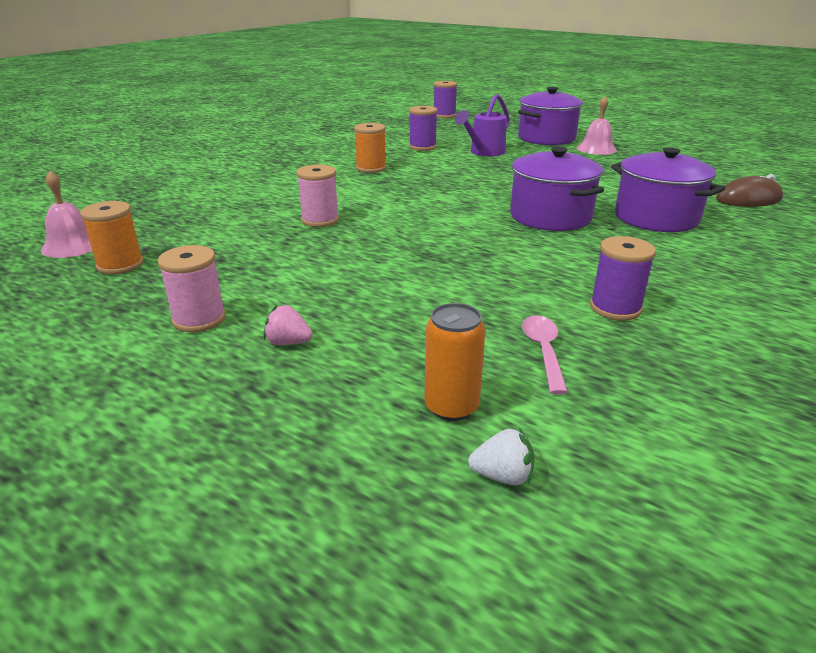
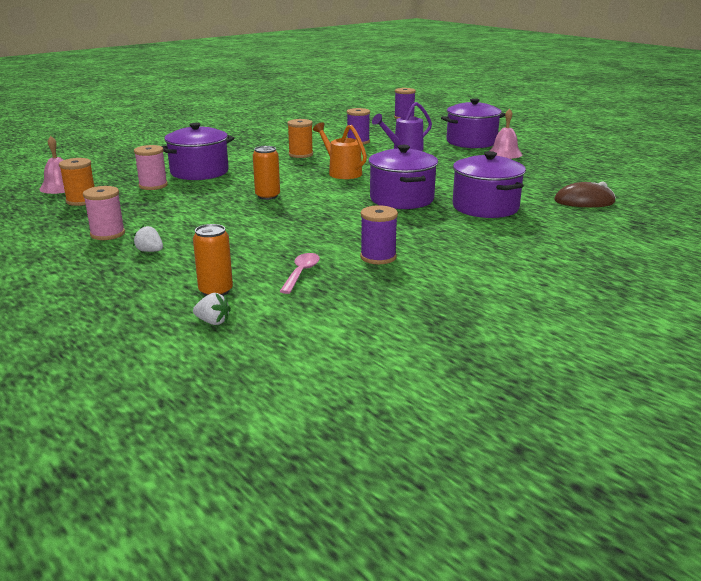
camera: 15 degrees right, 5 degrees down
(261, 203) = (199, 172): none -> purple pot
(288, 342) = (150, 251): pink strawberry -> white strawberry
(320, 220) = (230, 186): pink spool -> pink spool (153, 185)
(382, 229) = (267, 196): none -> orange can
(443, 187) = (342, 172): none -> orange watering can

